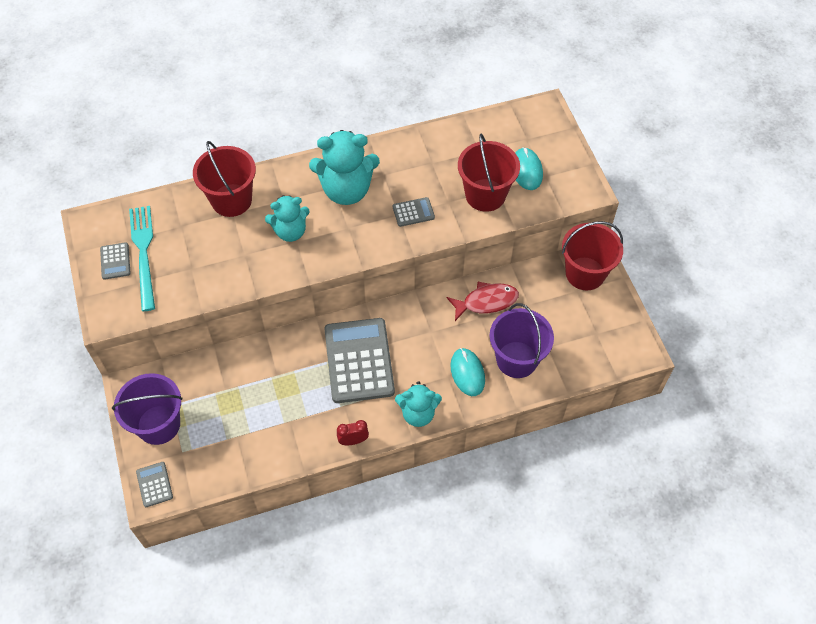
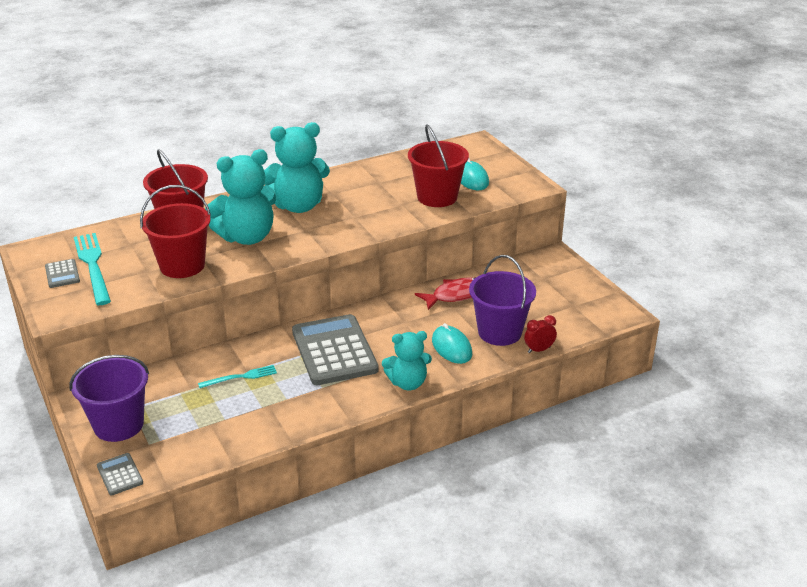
camera: 10 degrees left, 25 degrees down
(270, 382) = (240, 377): none -> turquoise fork
(290, 231) = (247, 237): turquoise teddy bear -> turquoise teddy bear, size x1.58
(353, 440) = (342, 412): red clock -> red clock (539, 350)
(413, 212) = (369, 214): grey calculator -> none
(585, 273) = (548, 266): red bucket -> red bucket (182, 265)

